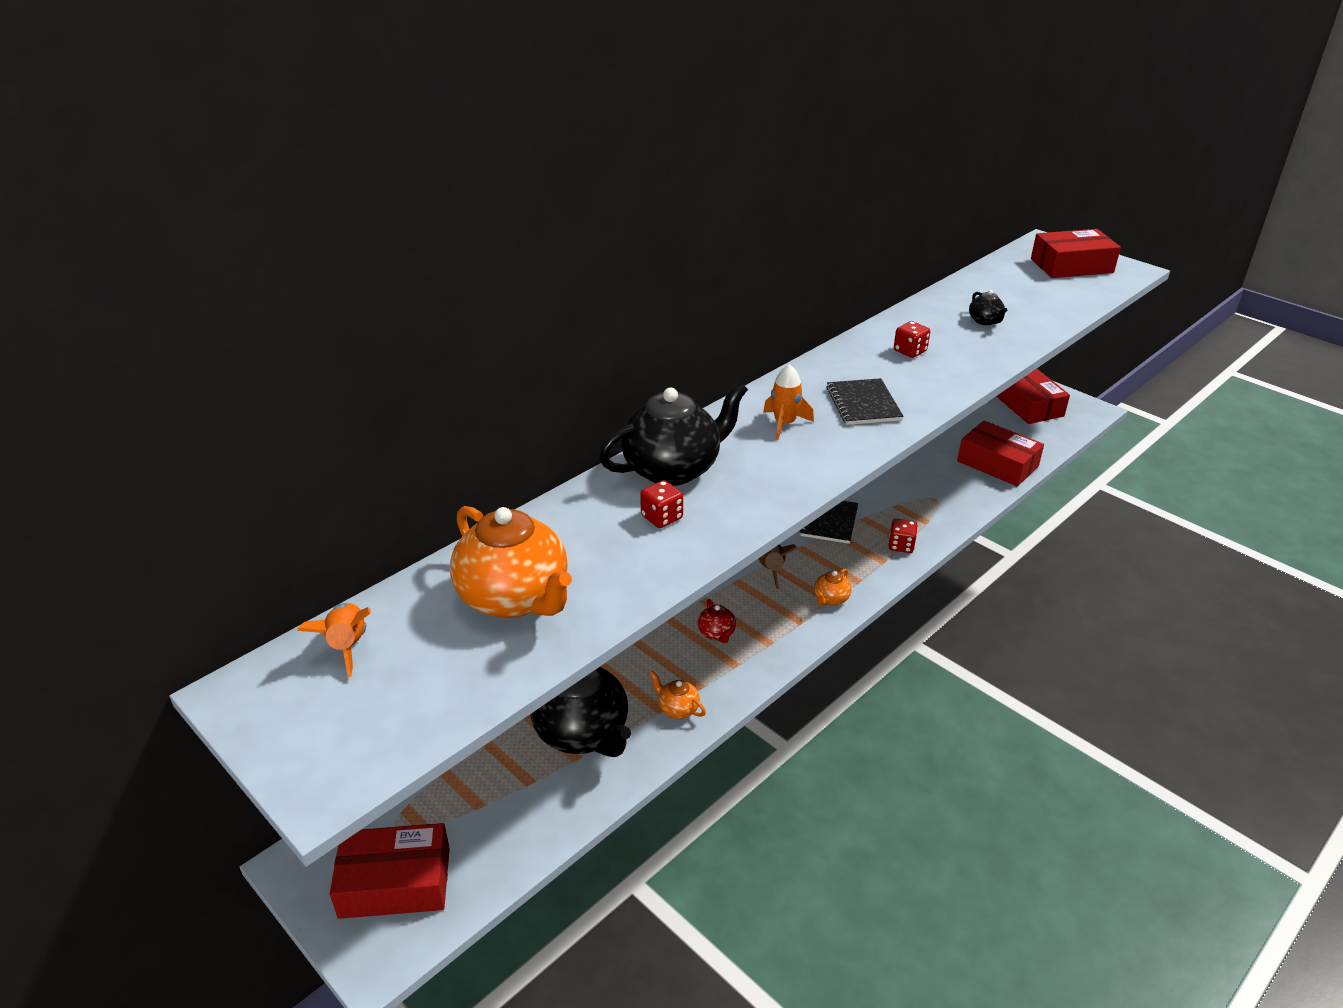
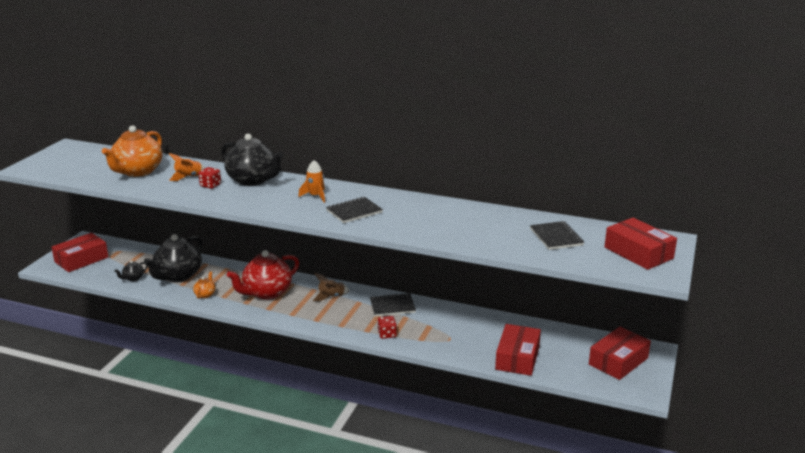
camera: 65 degrees right, 10 degrees down
(347, 646) = (97, 154): orange rocket -> orange rocket (188, 177)
(395, 882) = (81, 259): red box -> red box turned 75 degrees clockwise
(716, 633) = (266, 293): red teapot -> red teapot, size x2.27
(830, 599) = (317, 320): orange teapot -> none
(910, 351) = (432, 215): red dice -> none
(985, 321) = (501, 232): black teapot -> black teapot (133, 278)
(1013, 295) = (556, 237): none -> black notebook

